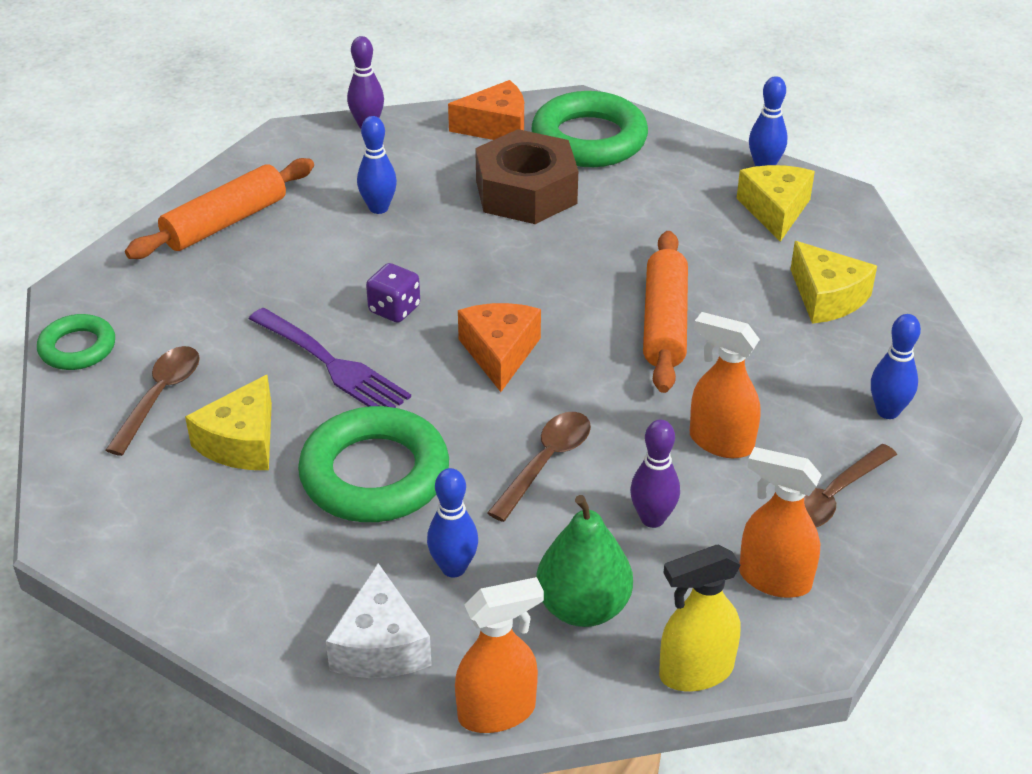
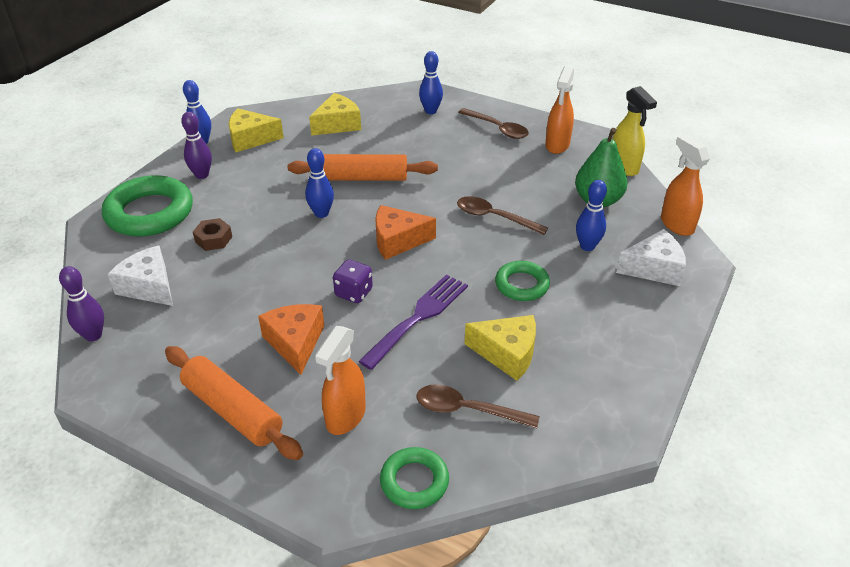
camera: 95 degrees left, 0 degrees up
(375, 474) = (522, 285): green ring -> green ring, size x0.56
(378, 208) = (223, 314): blue bowling pin -> blue bowling pin (321, 213)
(441, 152) = (149, 286): none -> white cheese
(496, 127) = (119, 259): orange cheese -> orange cheese (295, 343)
(526, 192) = (213, 239): brown nut -> brown nut, size x0.45
(652, 519) = (528, 180): purple bowling pin -> purple bowling pin (202, 175)
(720, 442) = (464, 159): orange spray bottle -> orange spray bottle (345, 417)

